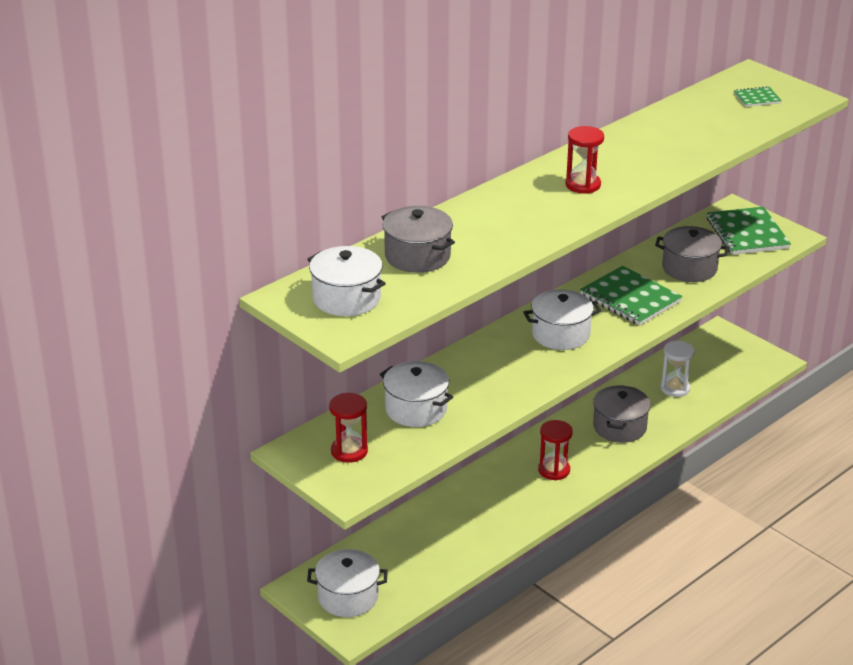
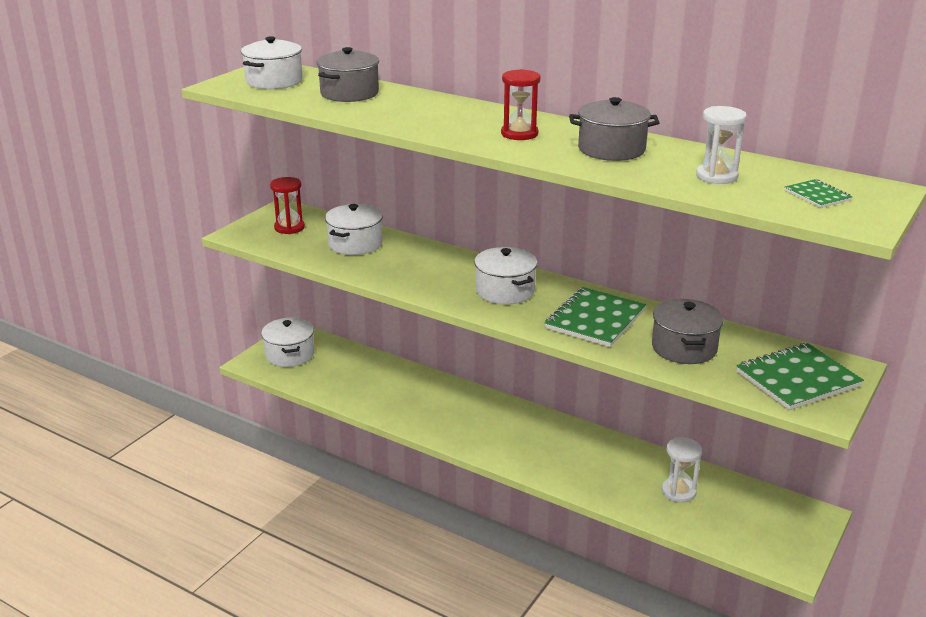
camera: 75 degrees right, 5 degrees down
(554, 470) = (494, 430): red hourglass -> none
(619, 427) = (585, 461): grey pot -> grey pot (611, 149)
(710, 124) = (716, 176): none -> white hourglass

